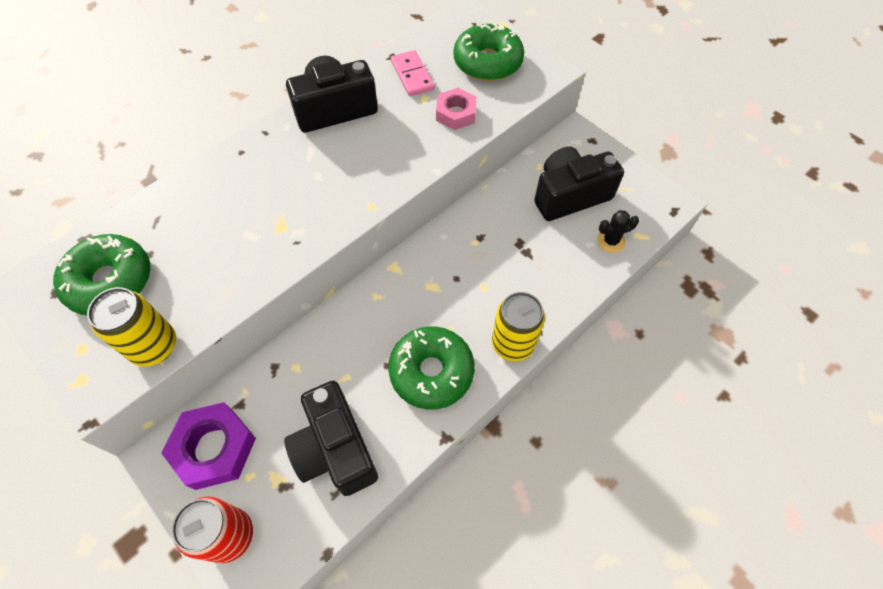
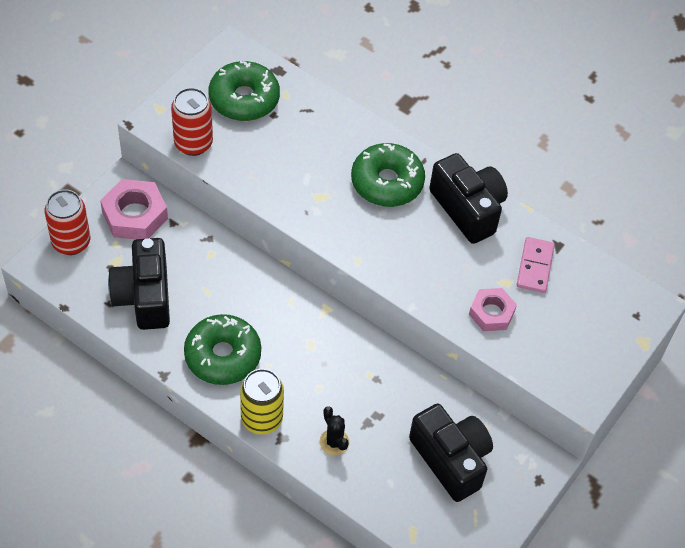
camera: 75 degrees right, 5 degrees down
(154, 346) = (193, 143): yellow can -> red can
(214, 448) = (134, 215): purple nut -> pink nut
(335, 449) = (144, 296): black camera -> black camera turned 60 degrees counterclockwise
(412, 75) = (534, 266): pink domino -> pink domino turned 45 degrees counterclockwise
(487, 62) = (576, 334): green donut -> green donut (387, 182)
(610, 241) = (399, 502): black cactus -> black cactus (334, 442)

